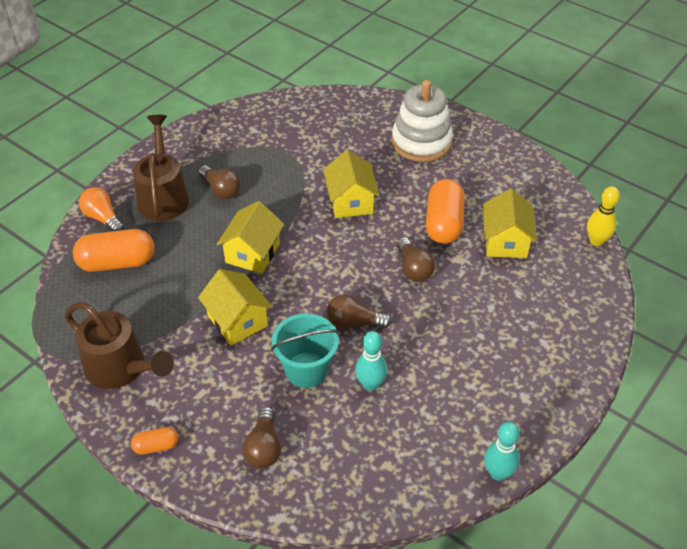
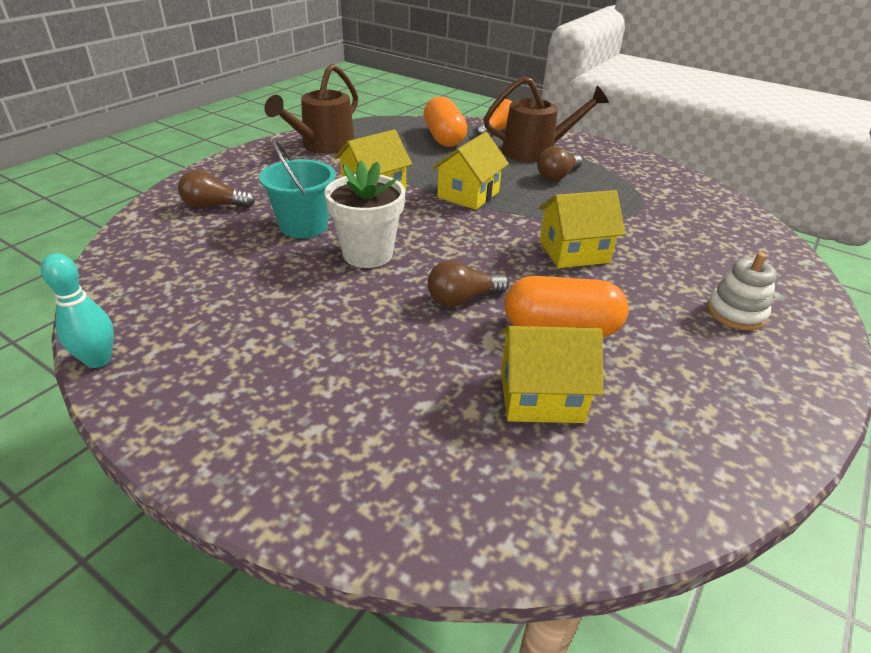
camera: 85 degrees right, 10 degrees down
(156, 446) = (237, 162): orange capsule -> none
(252, 253) = (468, 194): yellow house -> yellow house turned 75 degrees counterclockwise
(354, 323) = (368, 254): brown light bulb -> white flower pot
(370, 384) = (273, 264): turquoise bowling pin -> none
(421, 142) = (735, 313): white stacking toy -> white stacking toy, size x0.58
(596, 241) = (582, 542): yellow bowling pin -> none

